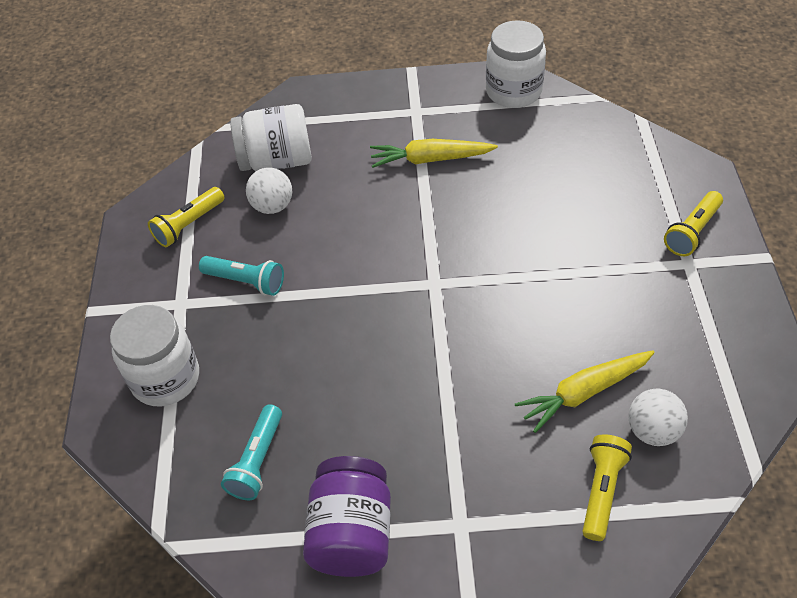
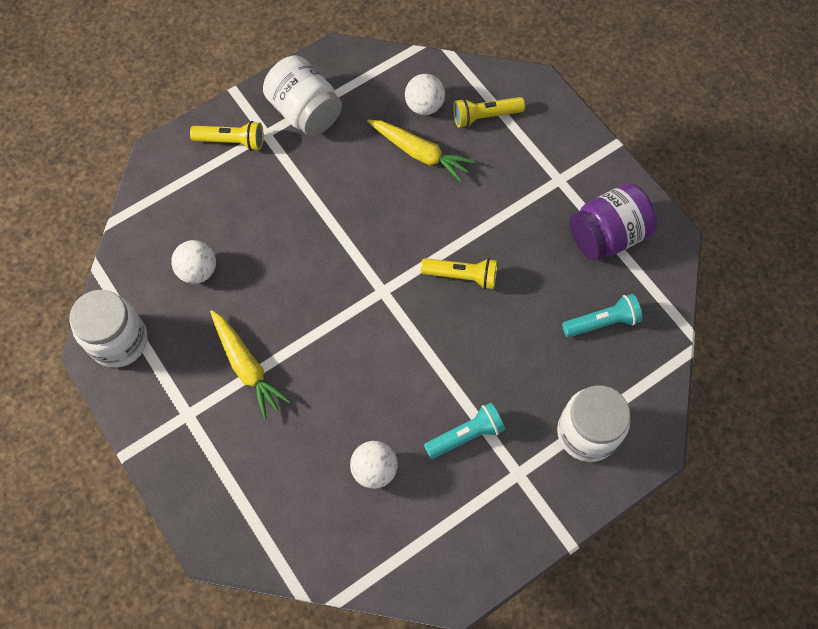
camera: 125 degrees left, 15 degrees up
(189, 225) = (437, 530): yellow flashlight -> yellow flashlight (462, 276)
(246, 281) = (466, 435): turquoise flashlight -> turquoise flashlight turned 75 degrees clockwise
(277, 161) = (318, 504): white jar -> white jar (305, 111)
(550, 159) = (198, 271): none -> white ball

